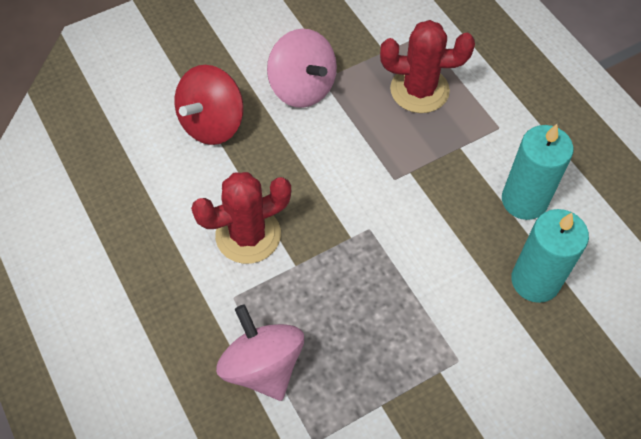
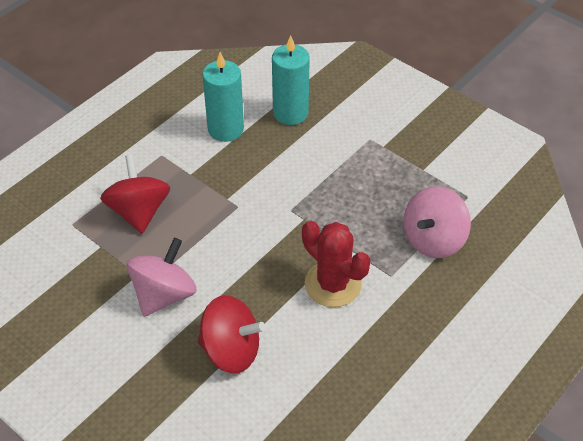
camera: 110 degrees left, 10 degrees down
(419, 90) = (139, 211): red cactus -> red spinning top

